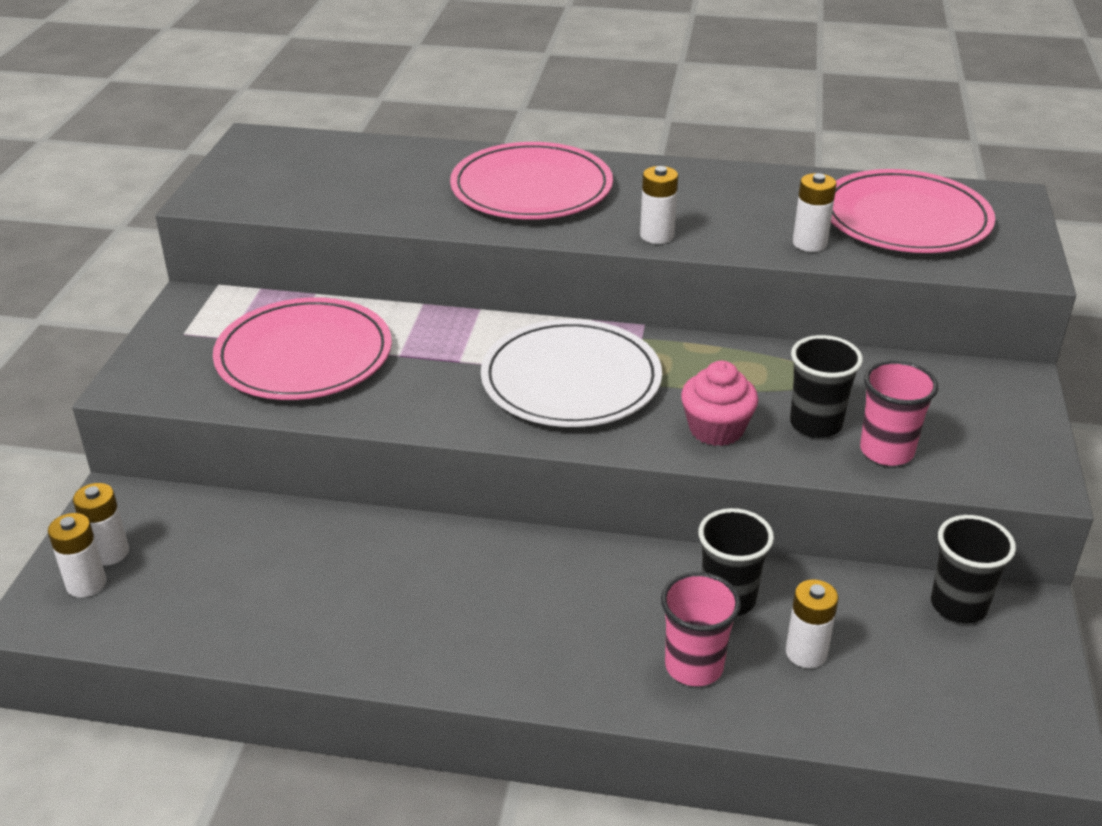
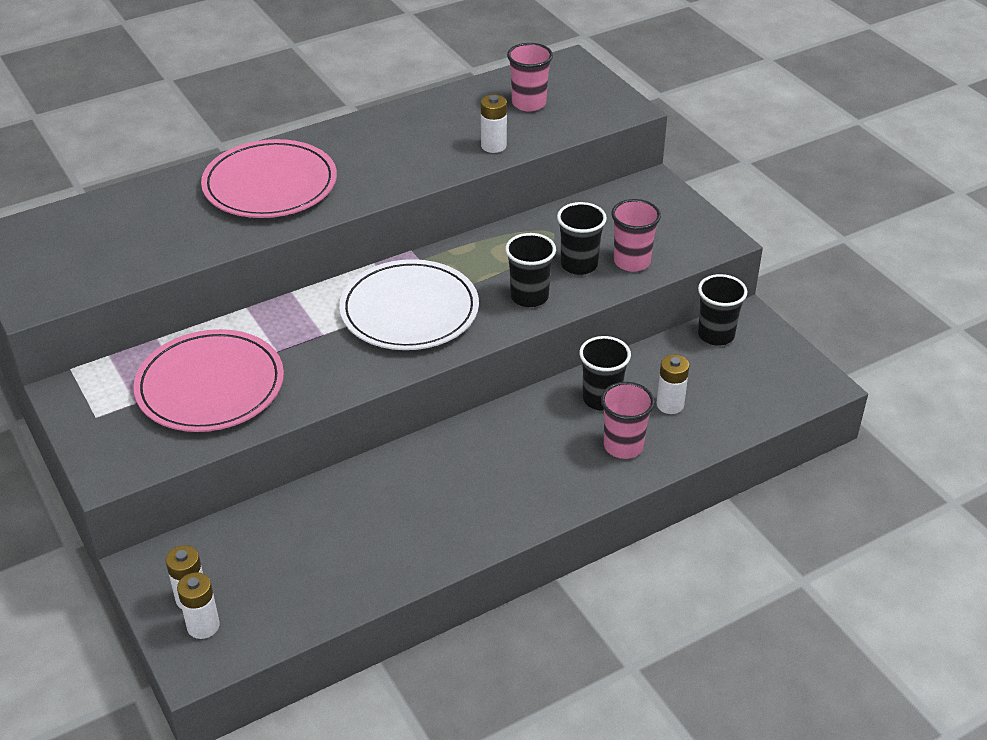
camera: 40 degrees left, 5 degrees up
(657, 235) = (396, 182): white battery -> none
(716, 429) = (529, 297): pink cupcake -> black cup
(905, 219) = (529, 103): pink plate -> pink cup

